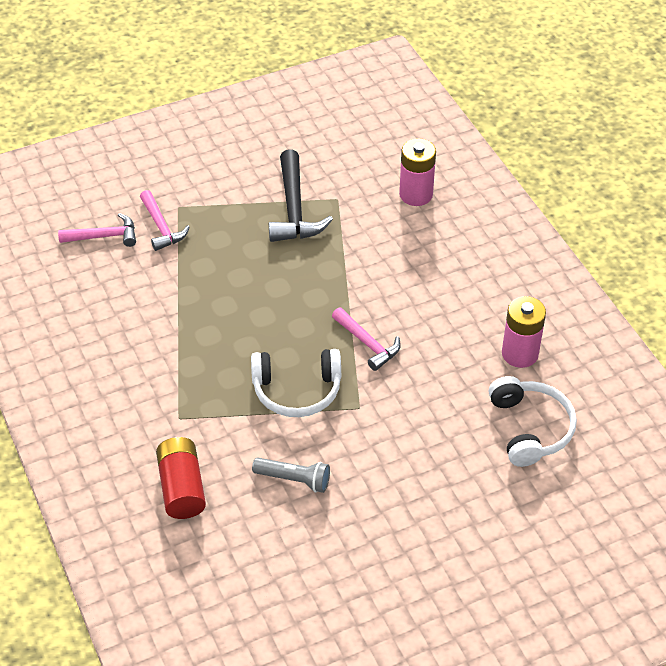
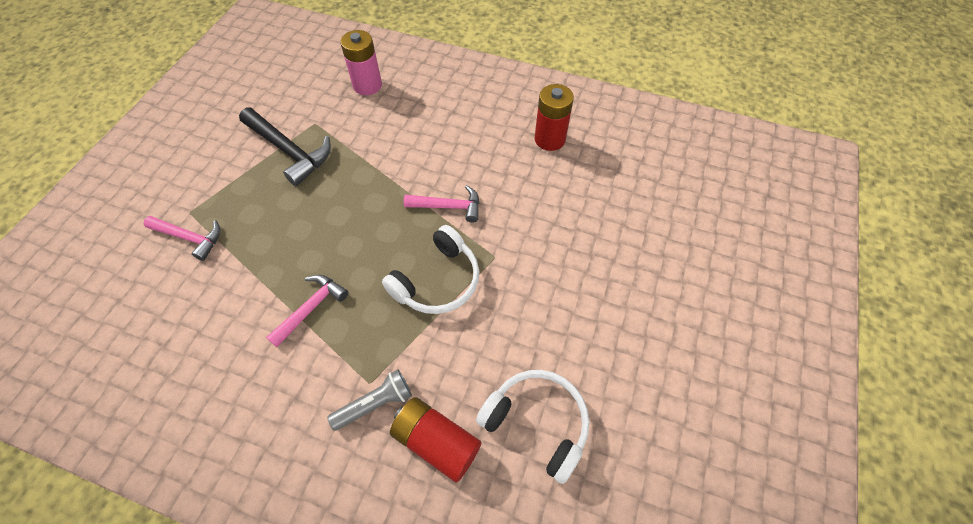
camera: 45 degrees left, 10 degrees up
(104, 236) = (142, 282): pink hammer -> pink hammer (311, 308)
(294, 479) = (513, 352): grey flashlight -> grey flashlight (375, 404)
(520, 353) = (550, 139): pink battery -> red battery
(530, 428) = (612, 181): white headphones -> white headphones (537, 423)

